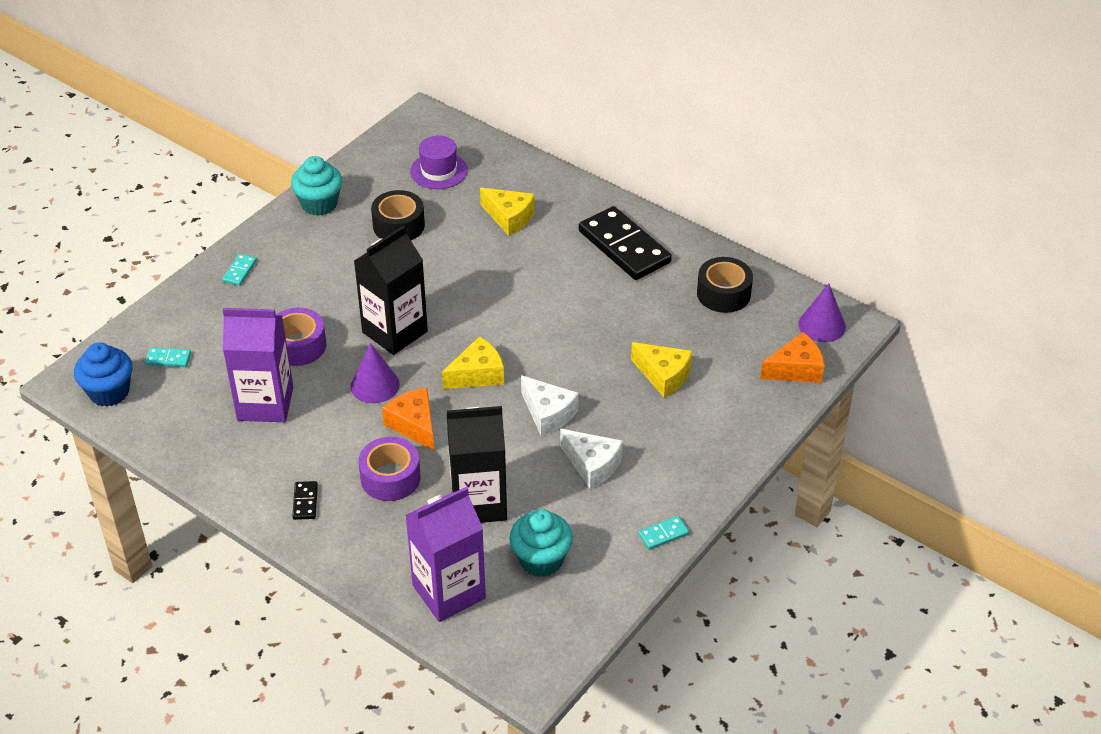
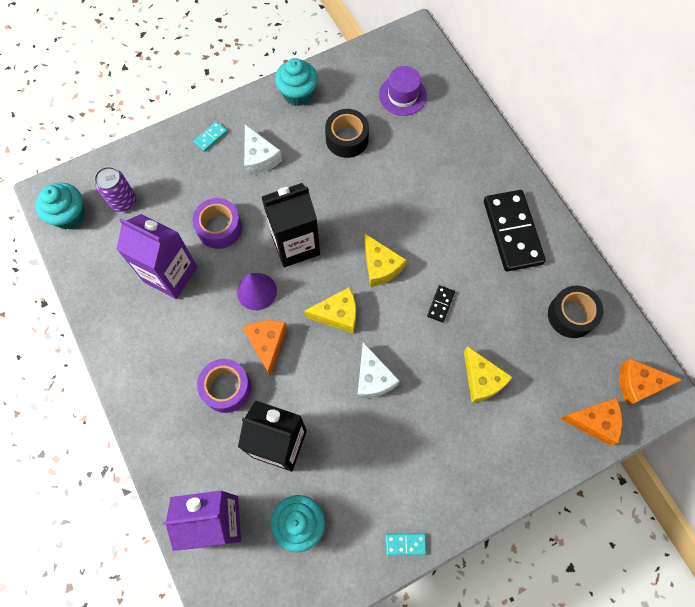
camera: 25 degrees right, 25 degrees up
(109, 392) = (69, 215): blue cupcake -> turquoise cupcake
(168, 359) = (123, 201): turquoise domino -> purple can
(305, 502) = (155, 383): black domino -> black domino (440, 304)
(509, 217) = (435, 165): yellow cheese -> yellow cheese (380, 266)
(592, 465) = (383, 446): white cheese -> white cheese (259, 158)
(822, 325) = (638, 384): purple cone -> orange cheese

